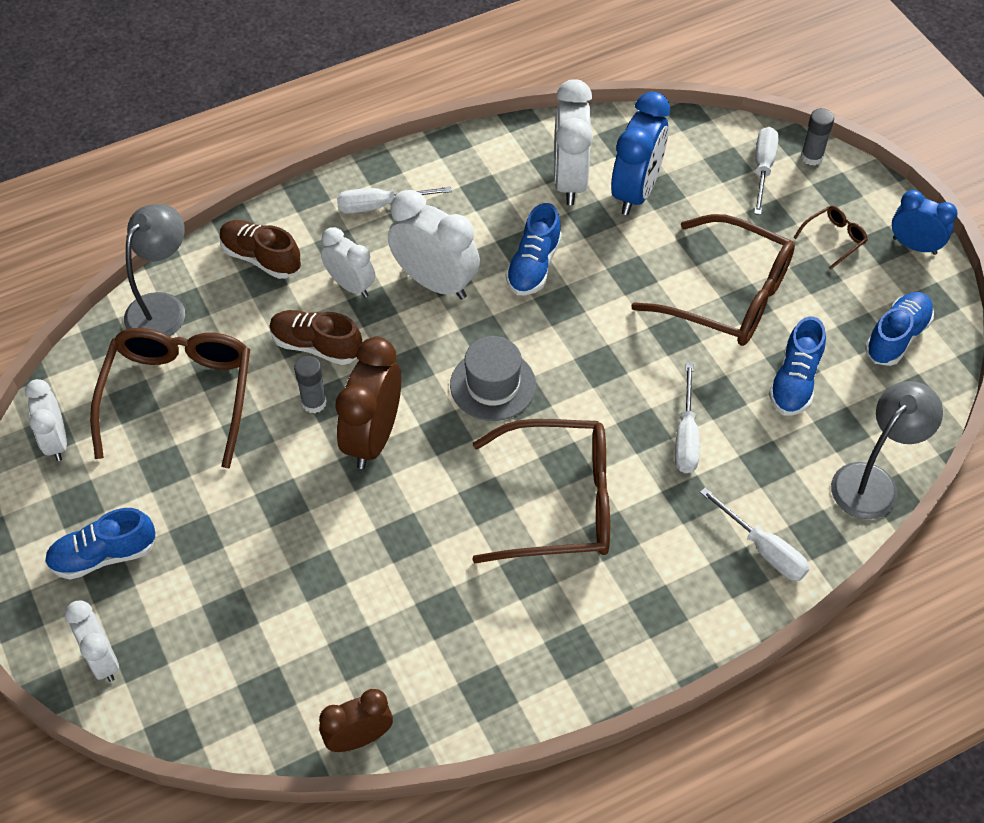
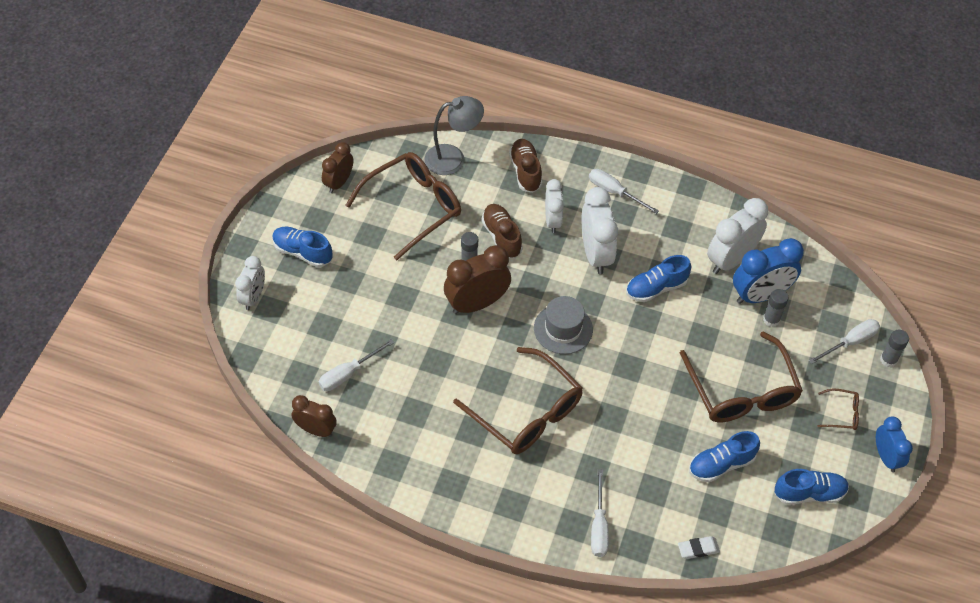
camera: 45 degrees right, 0 degrees up
(56, 441) = (339, 183): white clock -> brown clock
(673, 206) = (771, 319): none -> grey glue stick
(686, 436) = (629, 439): white screwdriver -> white screwdriver (348, 373)
(872, 481) = (698, 549): grey lamp -> white eraser

